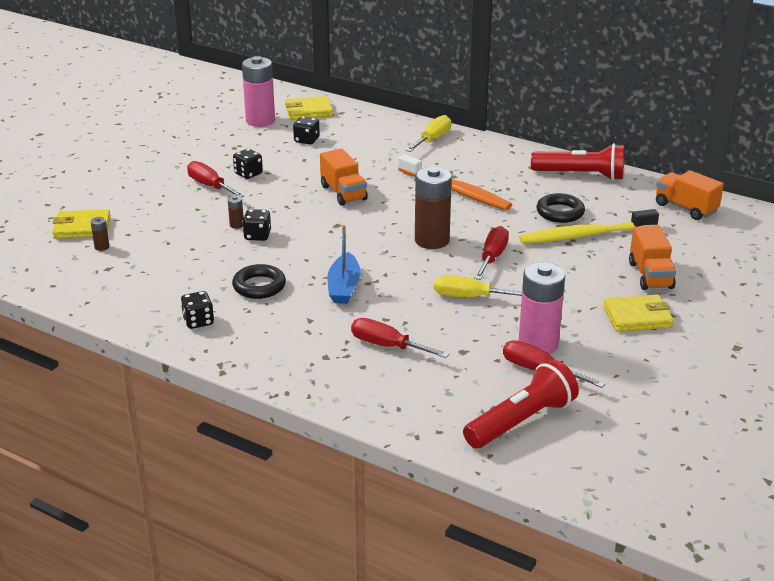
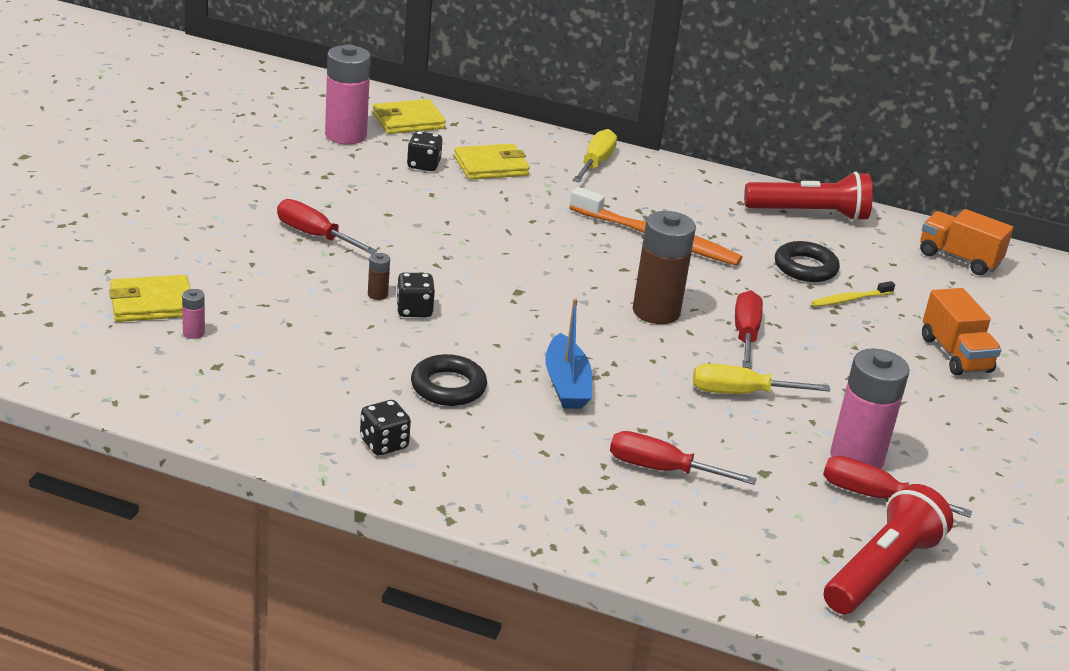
camera: 15 degrees left, 0 degrees up
(102, 247) = (194, 333): brown battery -> pink battery
(248, 174) = (362, 216): black dice -> none
(343, 193) = (507, 243): orange truck -> none
(585, 235) = (850, 299): yellow toothbrush -> yellow toothbrush, size x0.49
(637, 317) = (963, 414): yellow wallet -> yellow wallet (491, 166)

